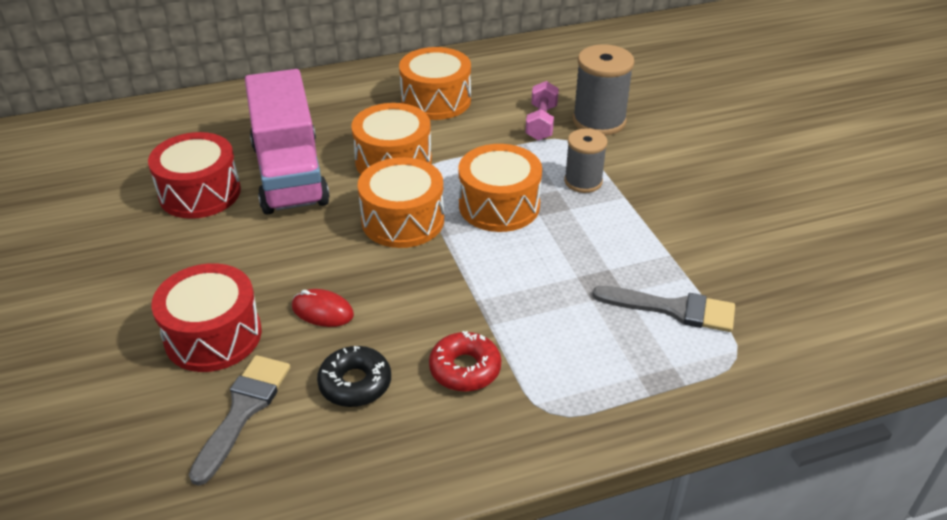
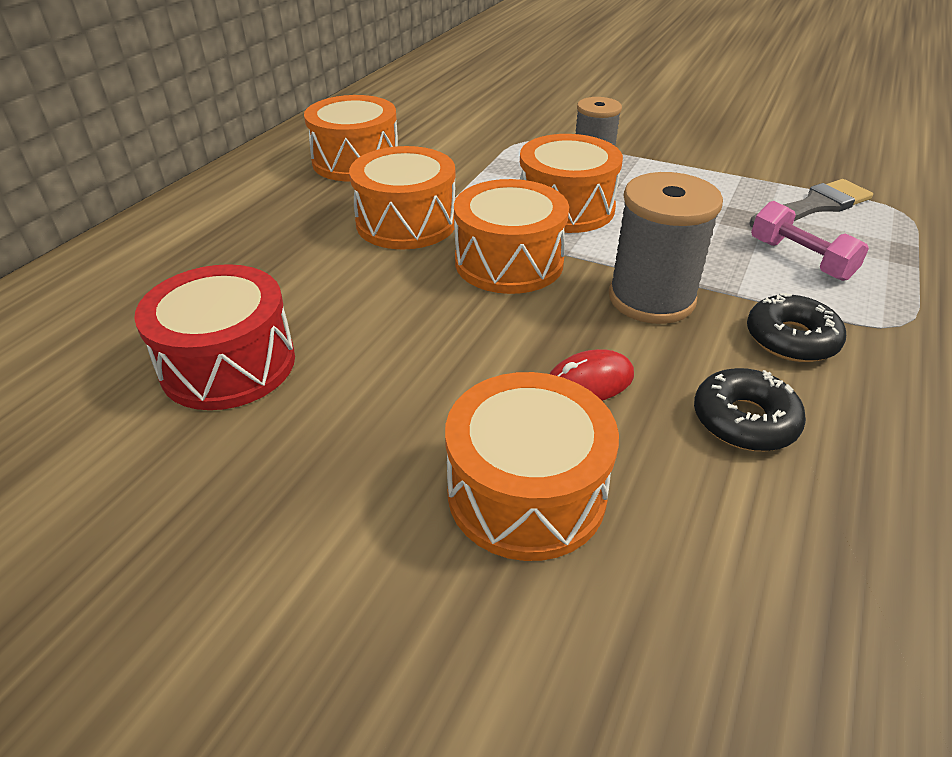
camera: 45 degrees left, 0 degrees up
(213, 336) = (526, 492): red drum -> orange drum
(243, 410) = (707, 538): grey brush -> none
(290, 174) = (313, 287): pink truck -> none
(465, 369) = (791, 339): red donut -> black donut
(541, 123) = (482, 139): pink dumbbell -> pink dumbbell (800, 259)
(599, 121) = (523, 120): grey spool -> grey spool (651, 299)

